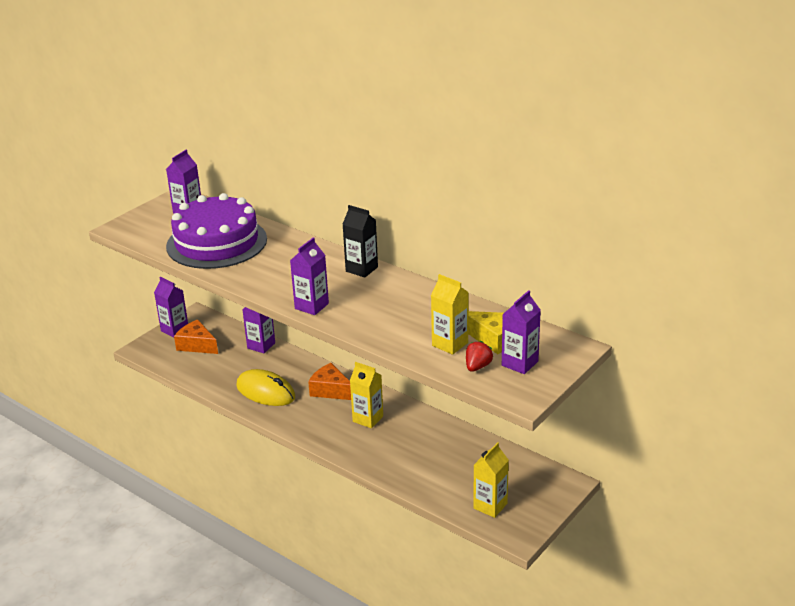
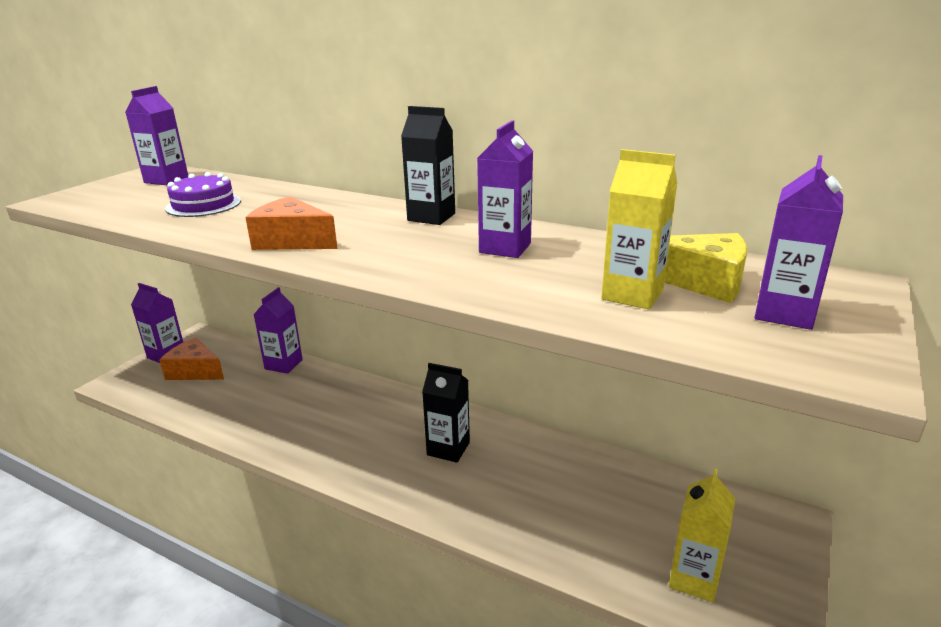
camera: 10 degrees left, 5 degrees down
(216, 242) = (203, 205): purple cake -> purple cake, size x0.48
(265, 392) = (292, 424): yellow mouse -> none
(311, 306) = (362, 262): purple carton -> purple carton (505, 248)
(331, 390) = (386, 413): orange cheese -> orange cheese (292, 241)
(368, 419) = (448, 448): yellow carton -> black carton
(477, 367) = (712, 325): red strawberry -> none

